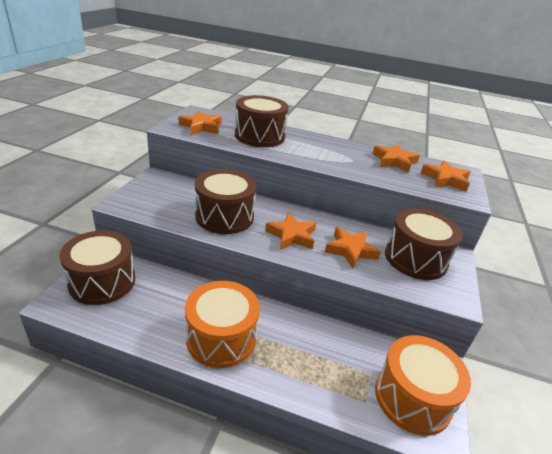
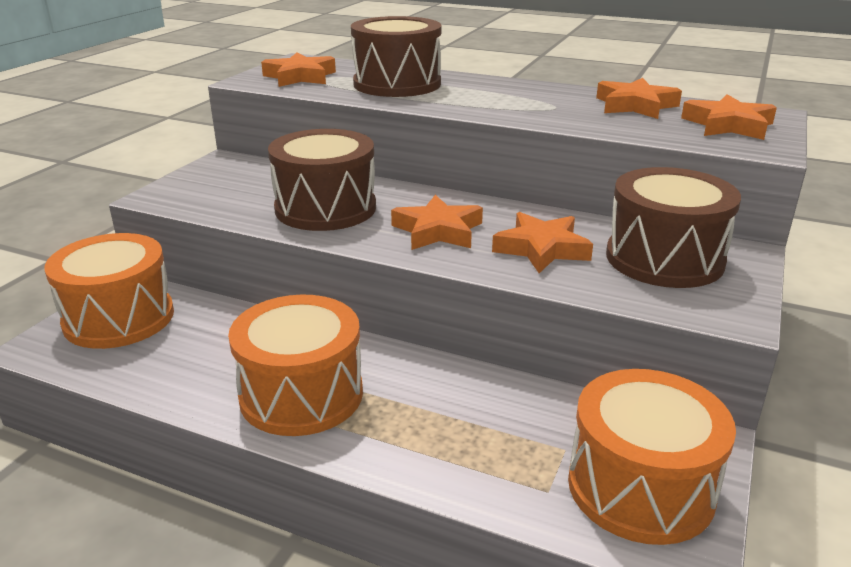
camera: 10 degrees right, 5 degrees down
(102, 281) = (119, 318): brown drum -> orange drum

